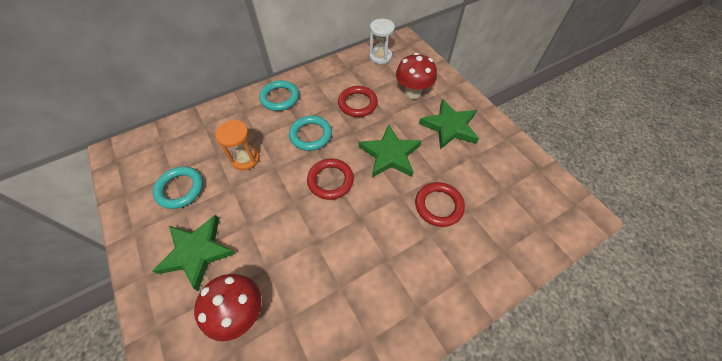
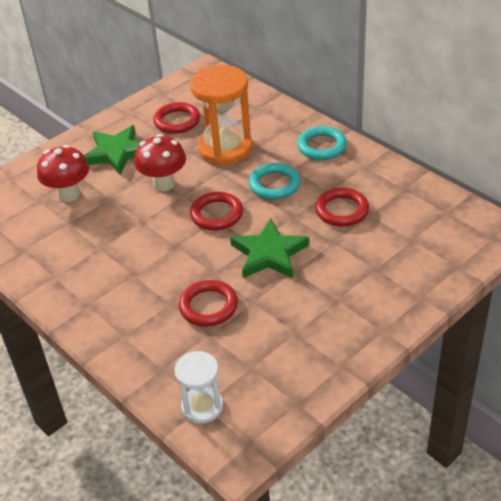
camera: 80 degrees right, 15 degrees down
(180, 189) = (177, 121): turquoise ring -> red ring
(245, 159) = (225, 148): orange hourglass -> orange hourglass, size x1.74
(380, 56) = (446, 213): white hourglass -> white hourglass (202, 406)
(412, 93) = (387, 257): red mushroom -> red mushroom (164, 184)
(449, 127) = (338, 303): green star -> none

